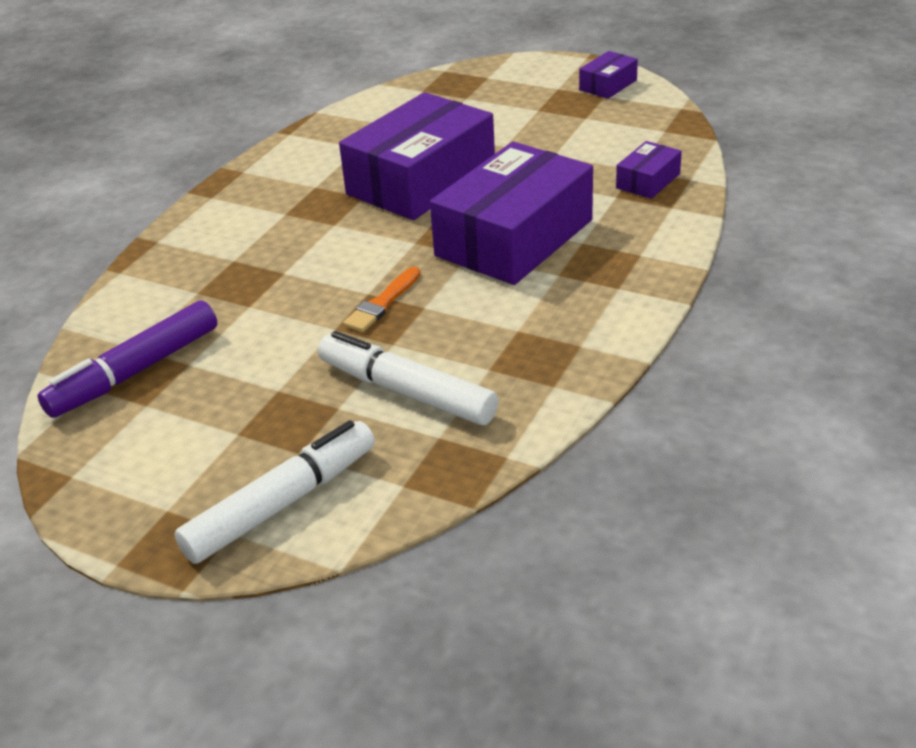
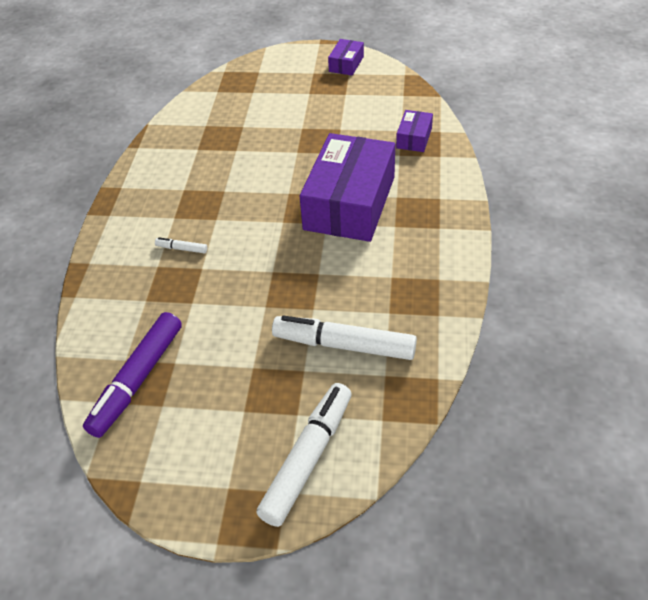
camera: 20 degrees left, 10 degrees up
(273, 247) = (182, 249): none -> white marker
(382, 303) = (287, 277): orange brush -> none
(421, 180) = (258, 168): purple box -> none

